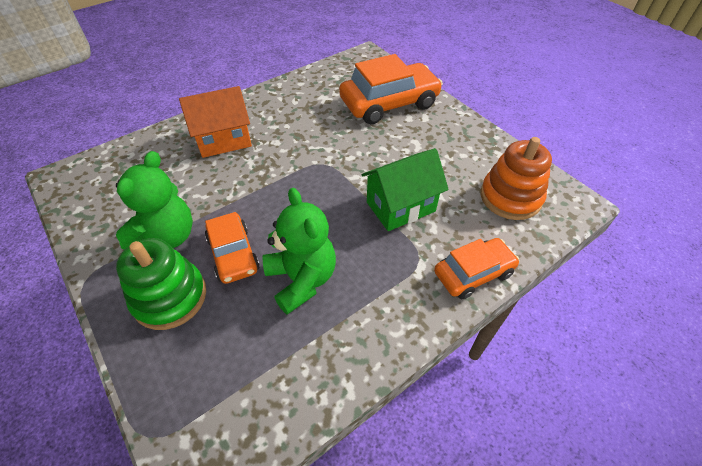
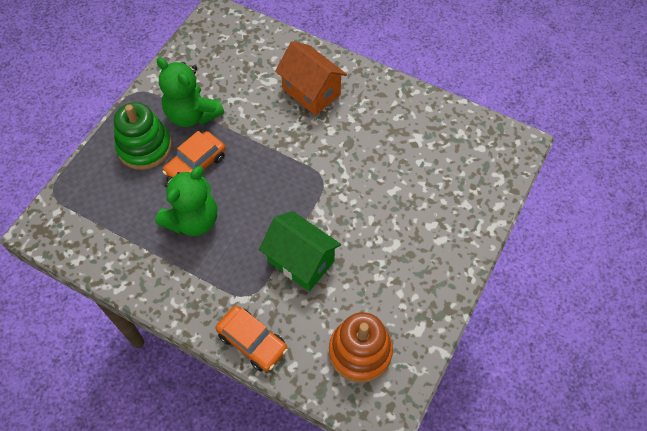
camera: 65 degrees right, 10 degrees up
(167, 237) = (192, 114): green teddy bear -> green teddy bear turned 45 degrees clockwise
(389, 103) = (443, 199): orange car -> none

